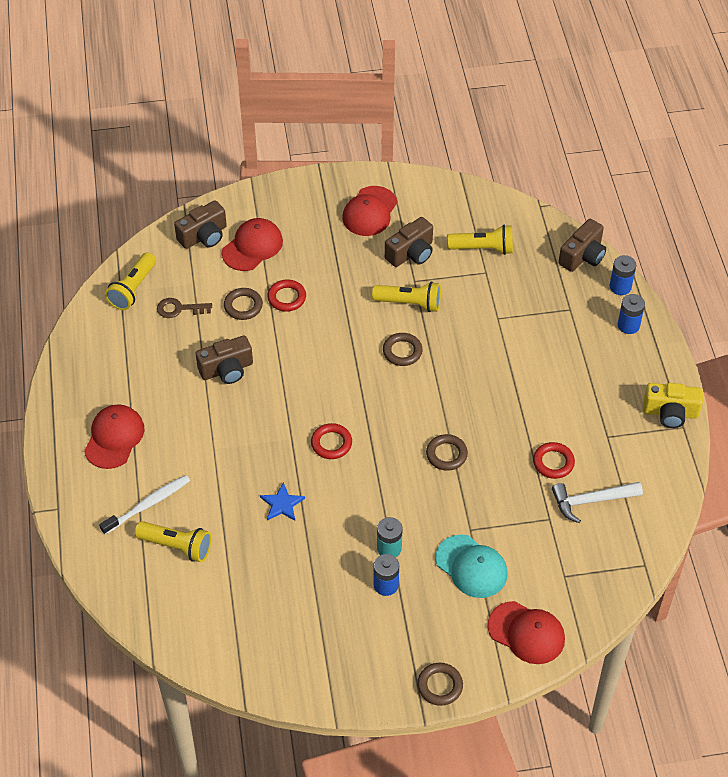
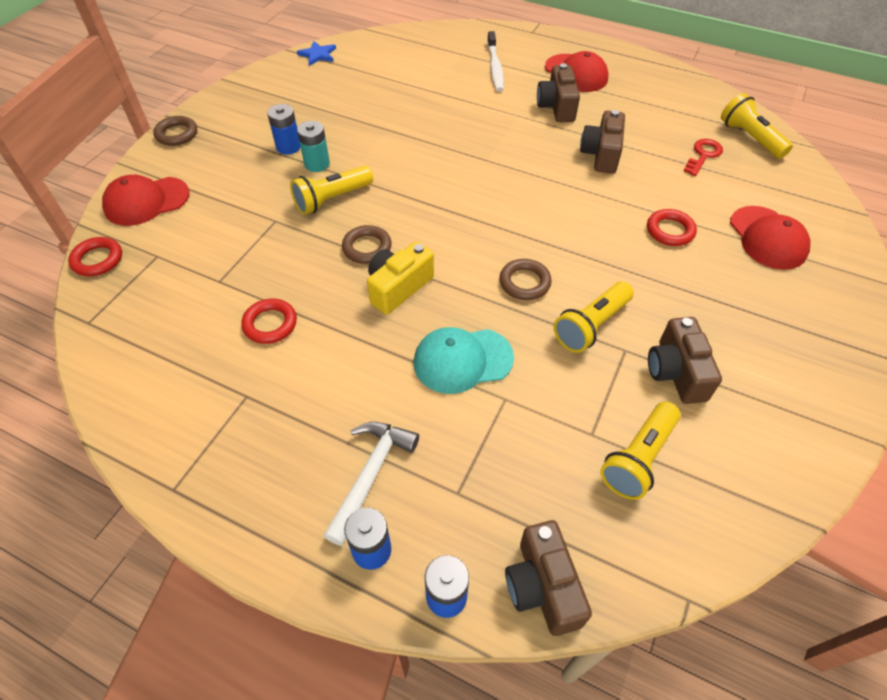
camera: 125 degrees right, 0 degrees up
(176, 546) = (443, 66): yellow flashlight -> yellow flashlight (332, 199)
(179, 309) = (703, 155): brown key -> red key
(204, 236) = (805, 209): brown camera -> brown camera (556, 107)
(243, 306) = (679, 196): brown ring -> none
(282, 504) = (425, 127): blue star -> blue star (318, 55)
(331, 443) = (457, 180): red ring -> red ring (97, 260)
(369, 211) = (779, 369): red cap -> none
(471, 566) = (241, 202): turquoise cap -> turquoise cap (462, 360)
(591, 501) = (196, 326): white hammer -> white hammer (370, 474)
(670, 413) = (203, 490): yellow camera -> yellow camera (398, 287)

